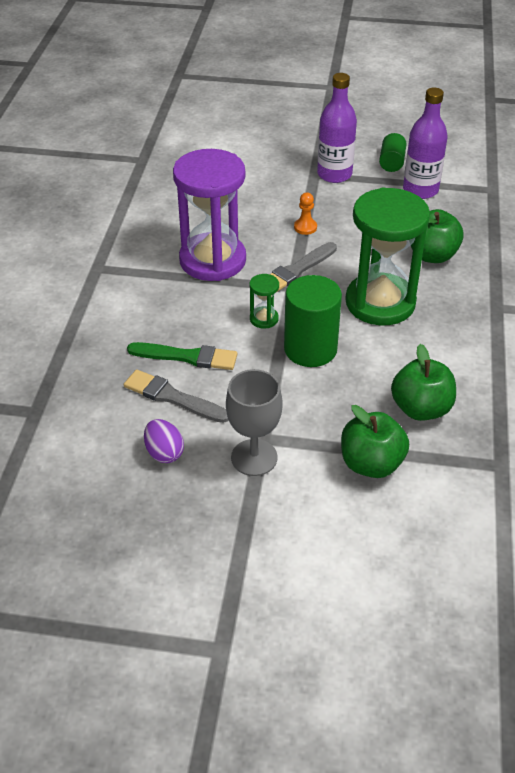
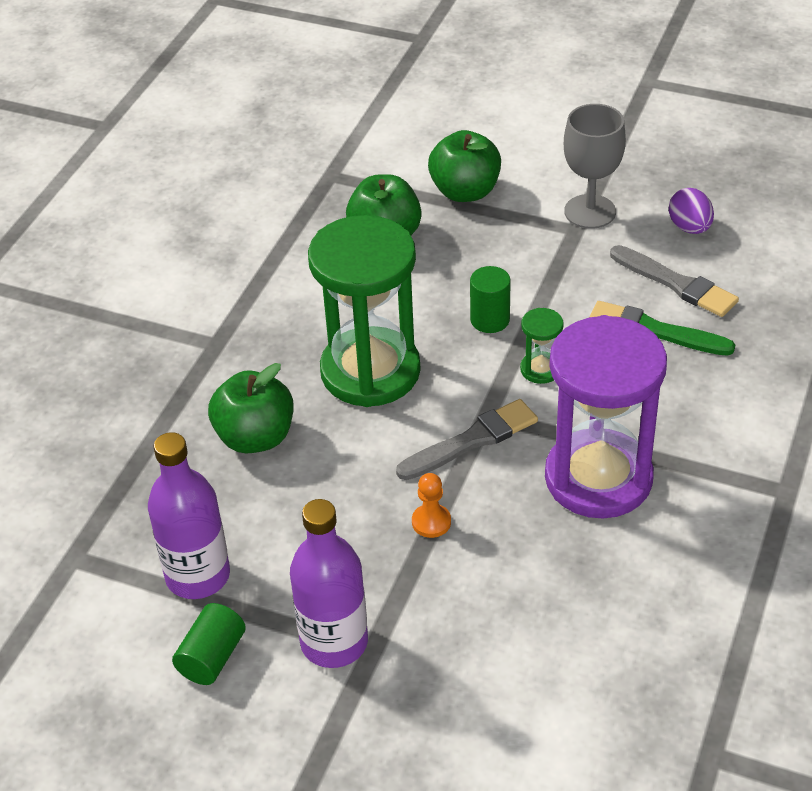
camera: 165 degrees left, 0 degrees up
(310, 349) = (490, 320): green cylinder -> green cylinder, size x0.56

